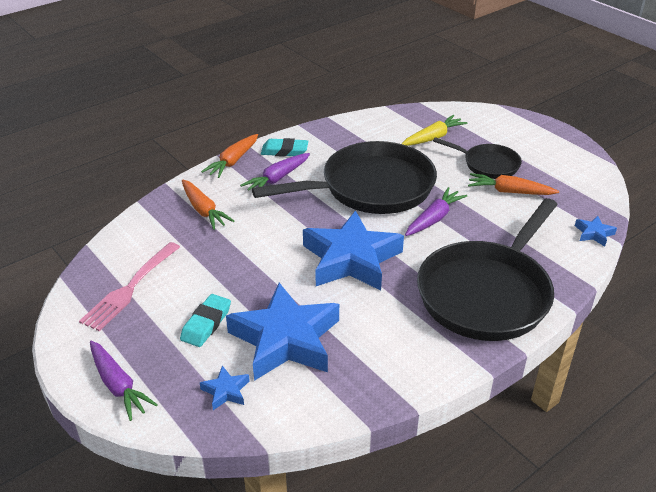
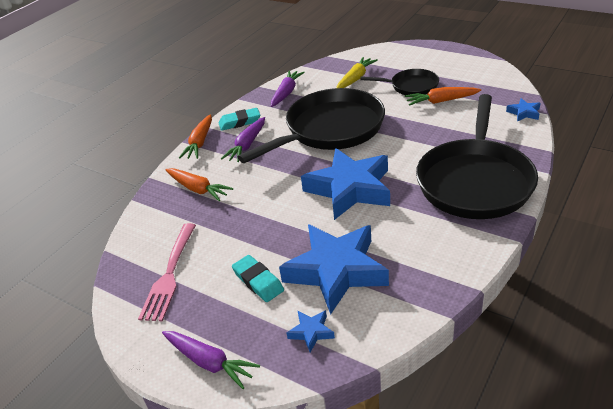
camera: 15 degrees left, 0 degrees up
(206, 323) = (258, 281): turquoise eraser -> turquoise eraser turned 45 degrees counterclockwise
(434, 218) = (396, 138): purple carrot -> purple carrot (286, 93)

